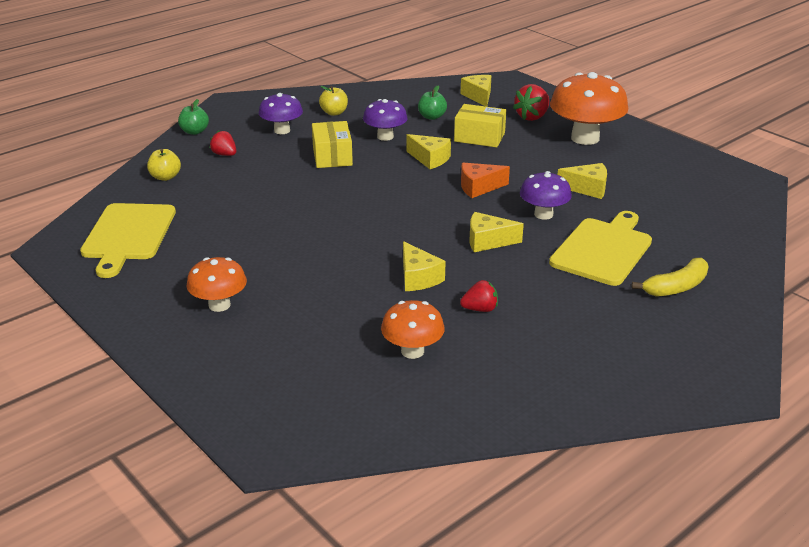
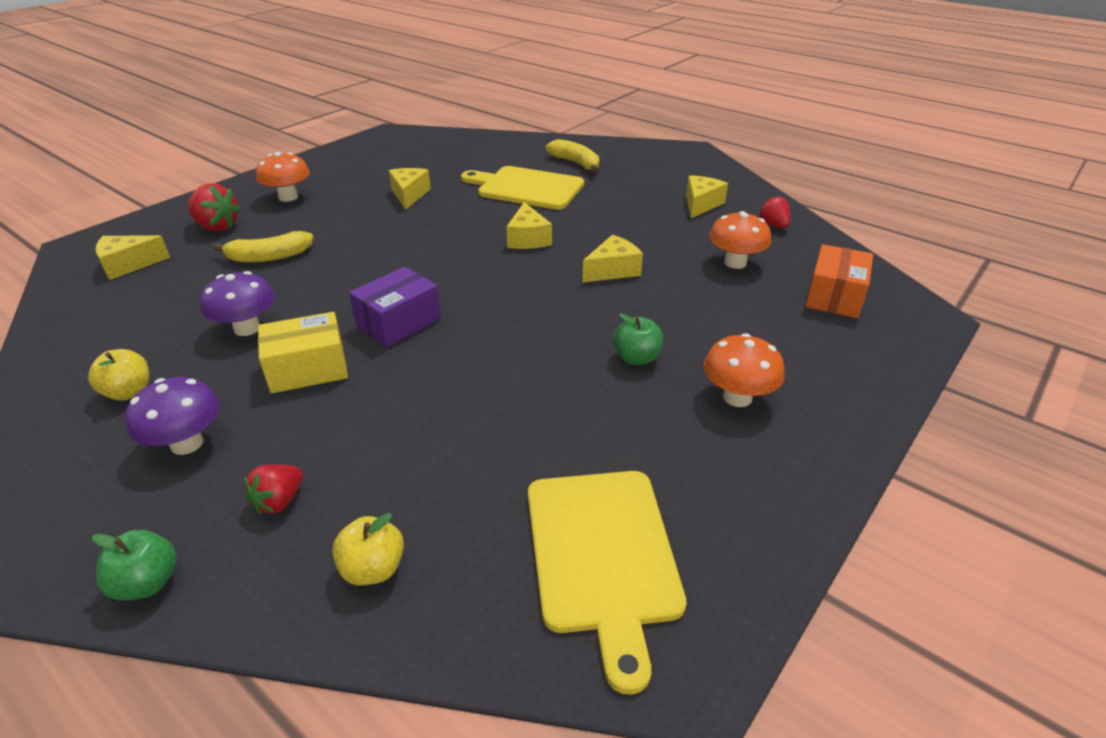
camera: 100 degrees left, 5 degrees up
(128, 235) = (602, 554): yellow cutting board -> yellow cutting board turned 90 degrees clockwise
(329, 398) = (834, 296): none -> orange box
(372, 183) = (399, 322): none -> purple box
(430, 159) = (328, 286): yellow cheese -> yellow cheese (701, 204)
(432, 117) = (187, 296): green apple -> green apple (636, 358)
(479, 137) = (269, 257): yellow box -> yellow banana
(479, 187) = (408, 250): orange cheese -> none
(480, 309) = (650, 236): red strawberry -> red strawberry (773, 225)
(543, 214) = (466, 214): purple mushroom -> none
(585, 138) = (288, 197): orange mushroom -> orange mushroom, size x0.58

